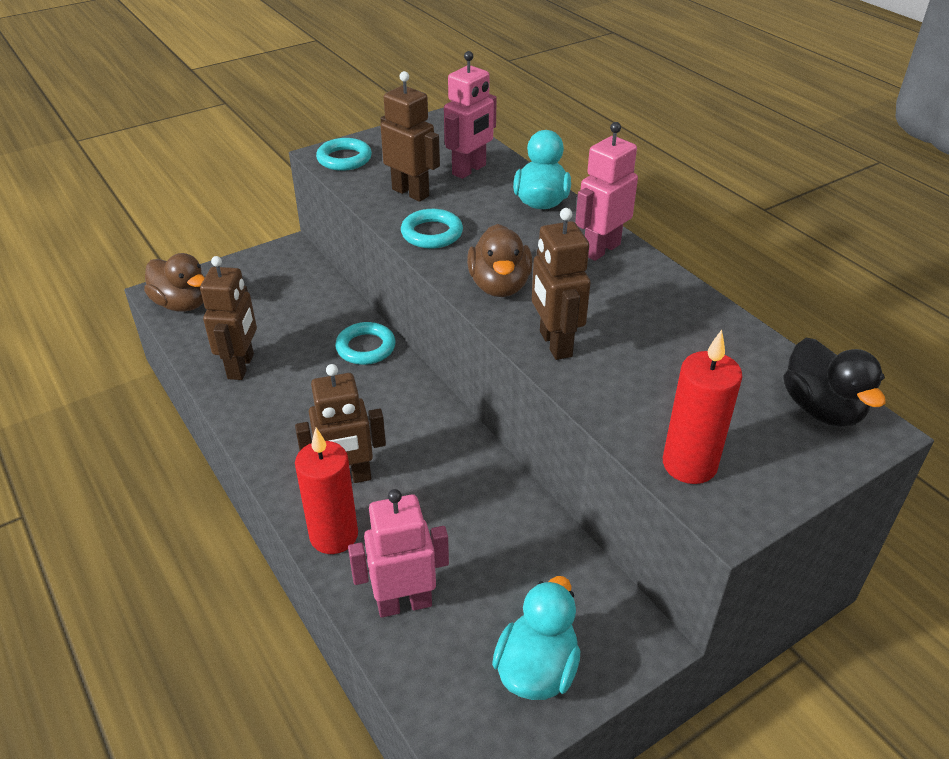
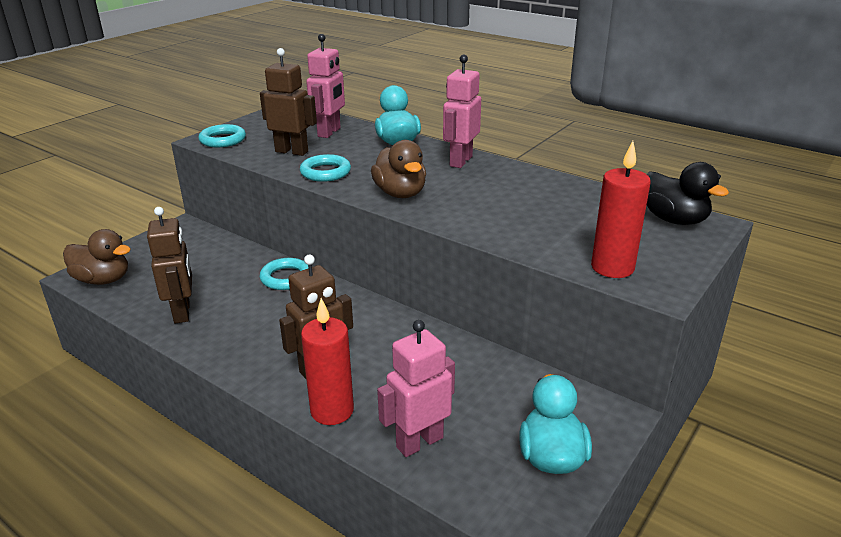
camera: 20 degrees left, 10 degrees down
(555, 344) = (466, 219): brown robot -> none

